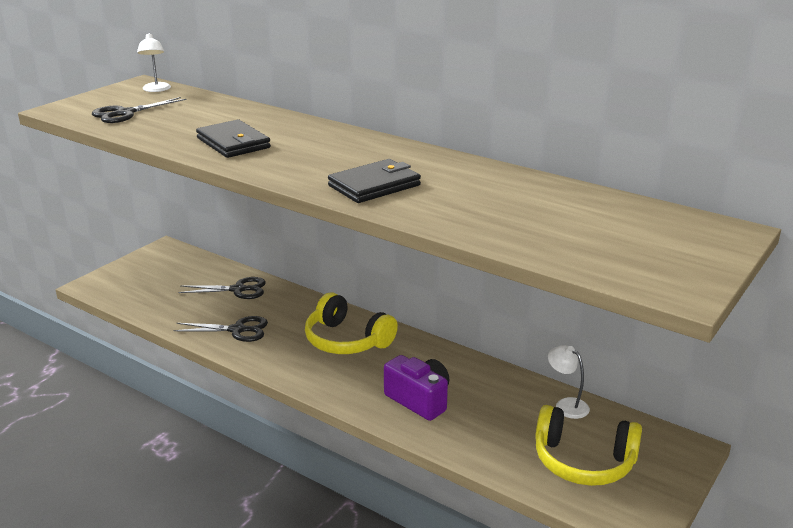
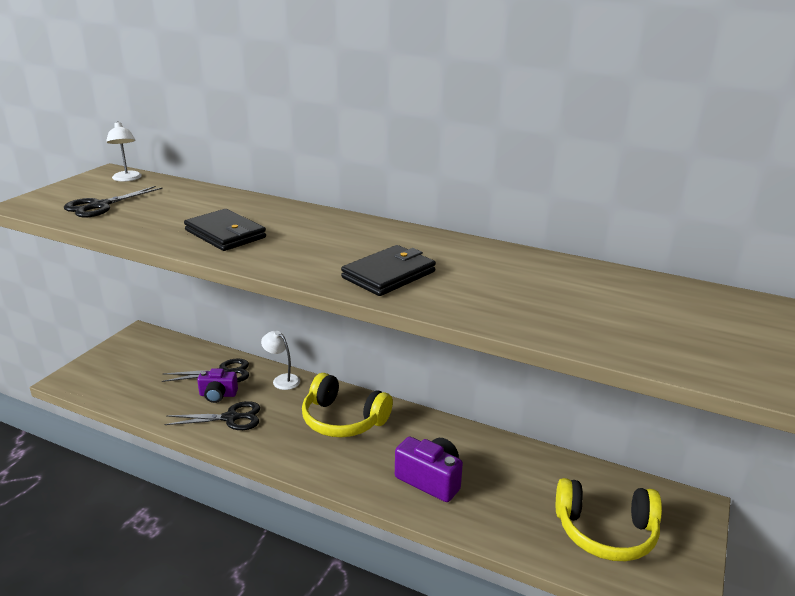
camera: 10 degrees left, 0 degrees up
(229, 309) = (218, 395): none -> purple camera
(566, 405) = (570, 470): white lamp -> white lamp (282, 379)

